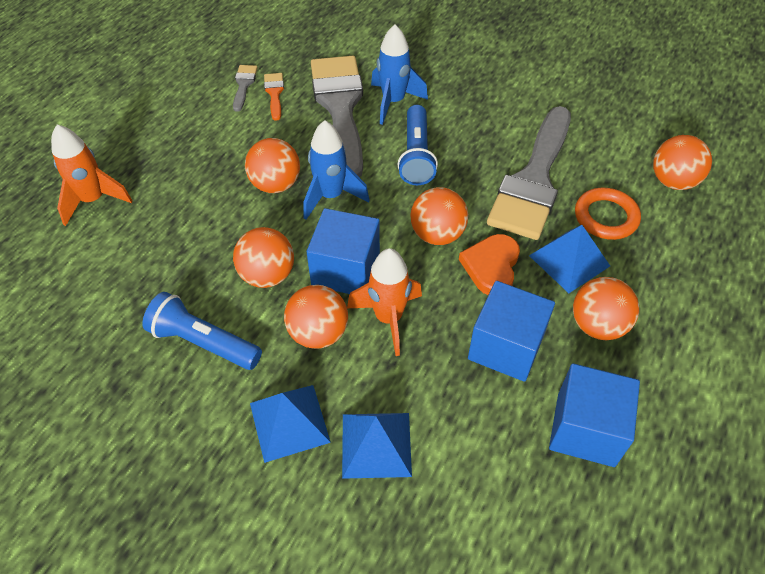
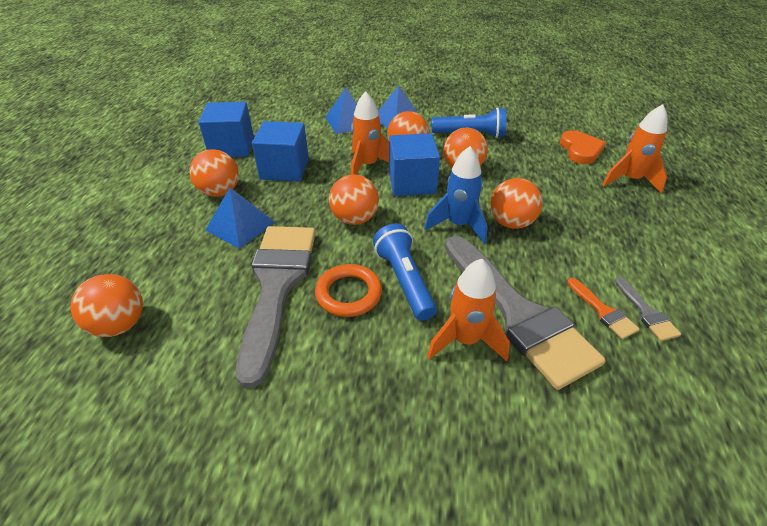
camera: 160 degrees right, 10 degrees down
(393, 102) = (465, 340): blue rocket -> orange rocket
(491, 266) = (304, 208): orange heart -> orange heart (580, 150)
(606, 217) = (203, 268): orange ring -> orange ring (348, 293)

